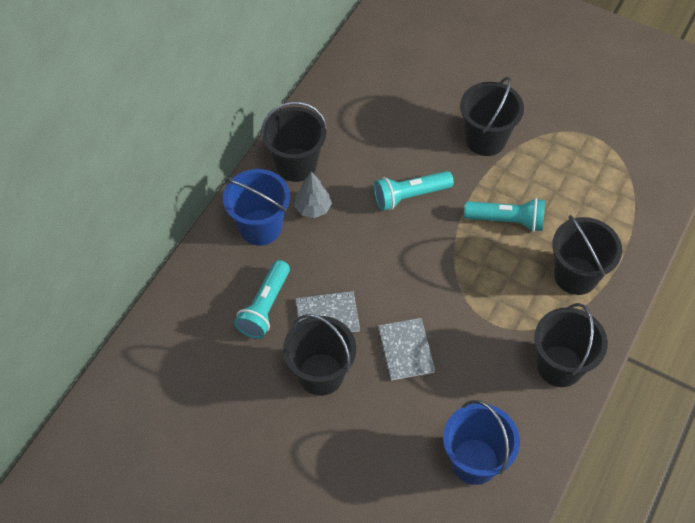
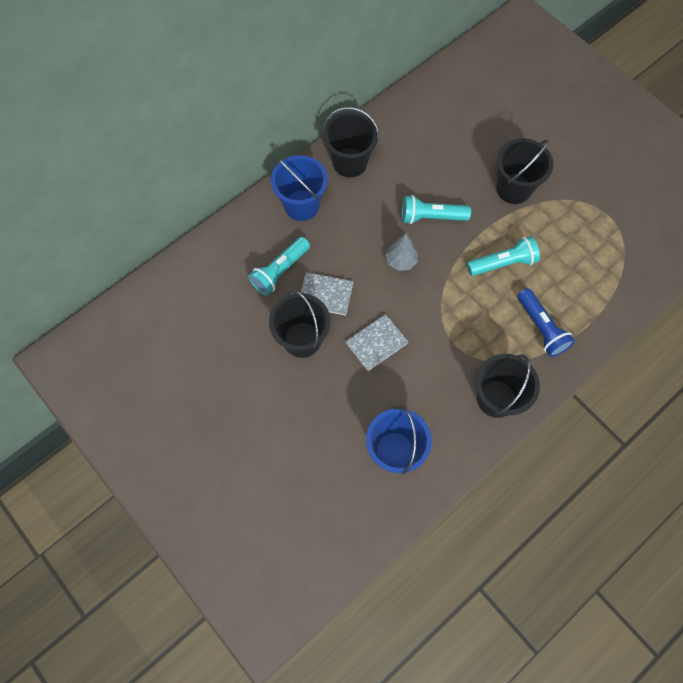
camera: 20 degrees right, 10 degrees up
(313, 208) = (349, 203): grey tree -> grey tree (401, 260)
(406, 350) = (376, 343): grey notebook -> grey notebook turned 45 degrees clockwise
(507, 220) = (503, 263): turquoise flashlight -> turquoise flashlight turned 45 degrees counterclockwise
(576, 275) = (541, 328): black bucket -> blue flashlight

